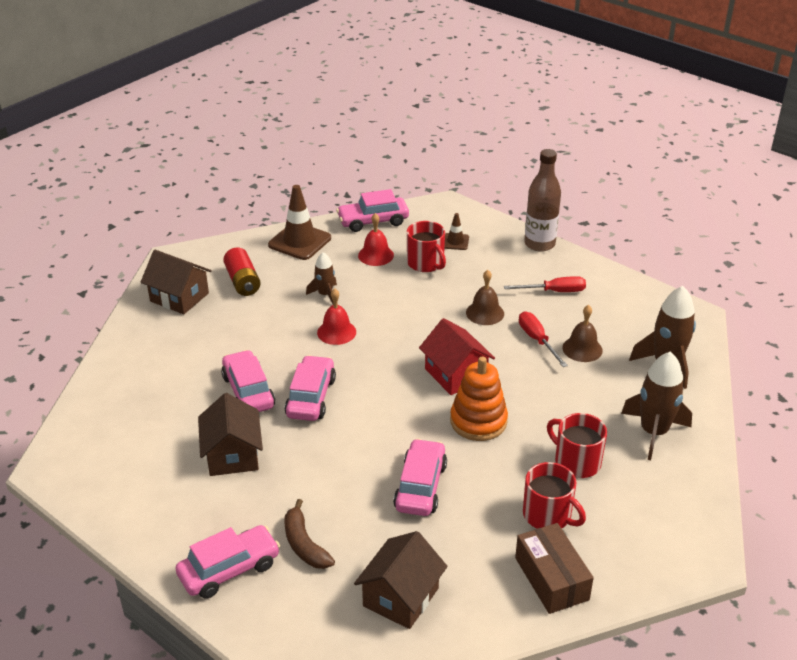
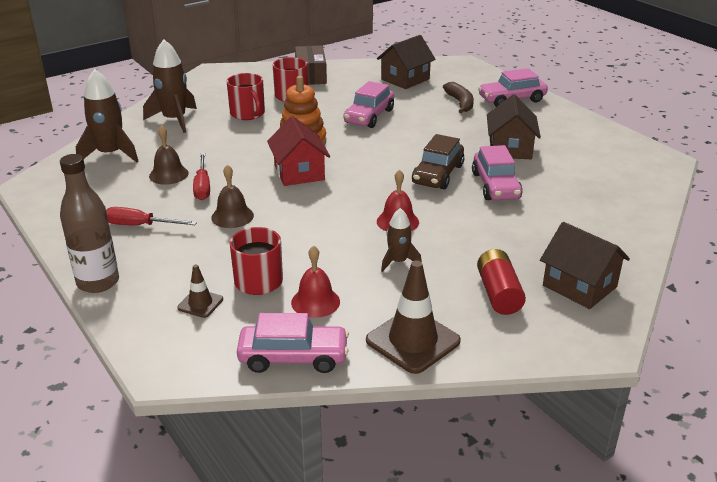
camera: 165 degrees left, 5 degrees down
(311, 397) = (438, 174): pink car -> brown car

